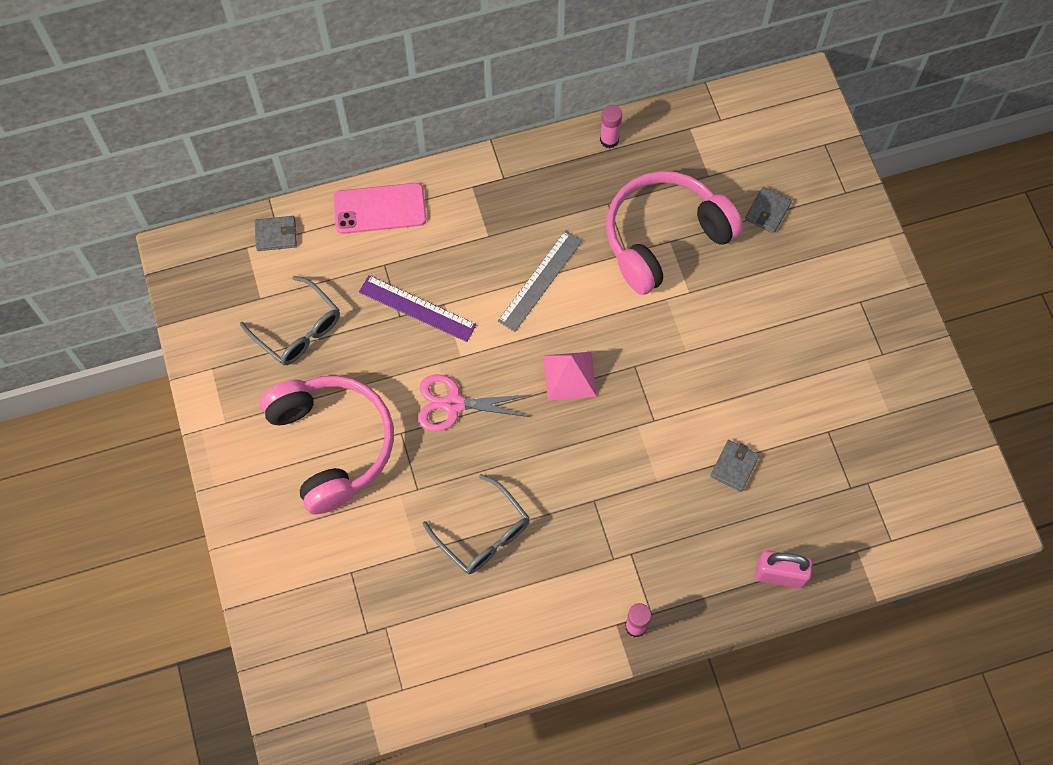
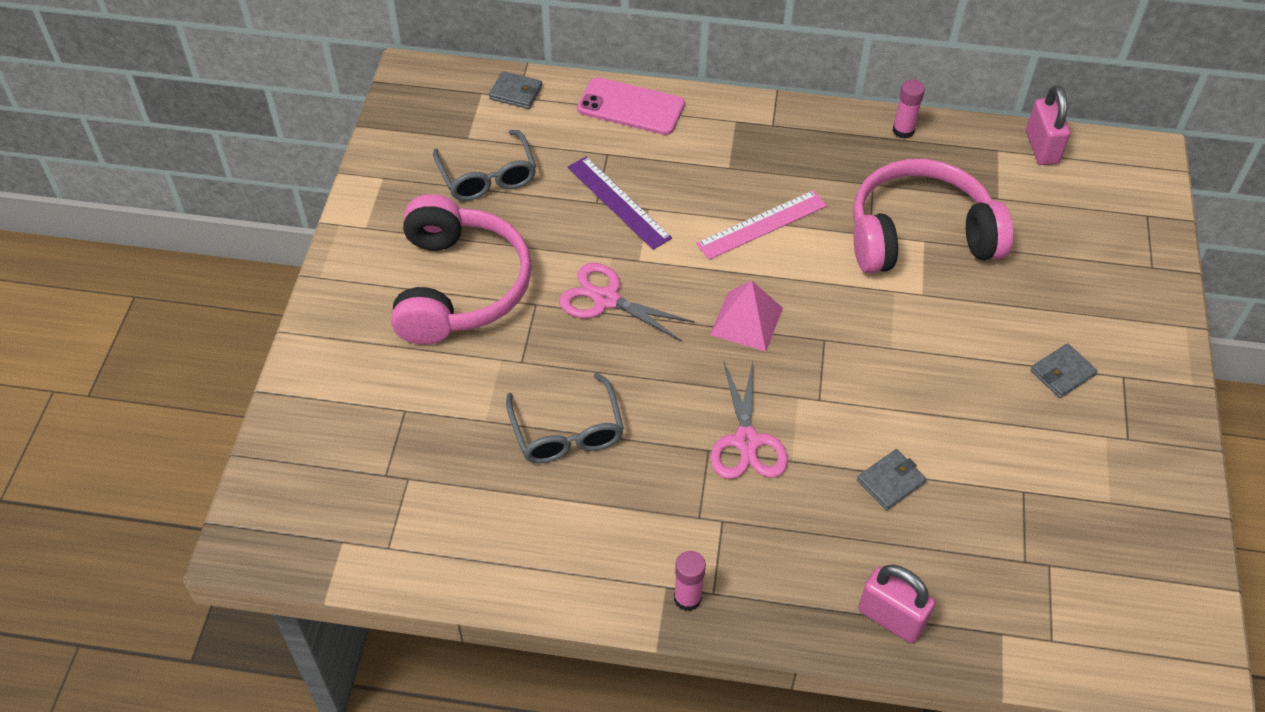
camera: 25 degrees right, 15 degrees down
(540, 281) = (762, 225): grey ruler -> pink ruler
(618, 481) = (746, 442): none -> pink scissors
(722, 111) = (1041, 148): none -> pink padlock
(767, 211) = (1050, 252): grey wallet -> grey wallet (1062, 373)

